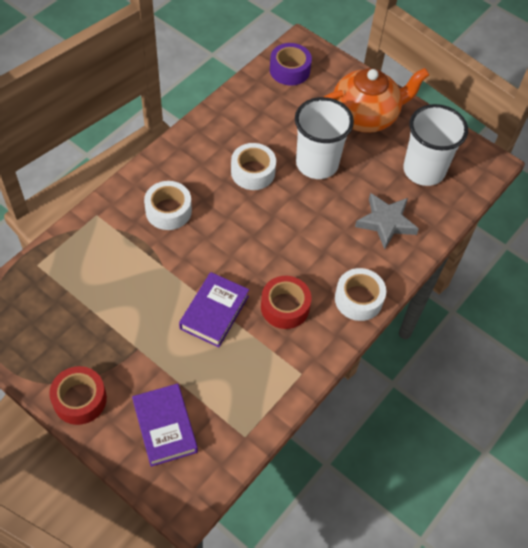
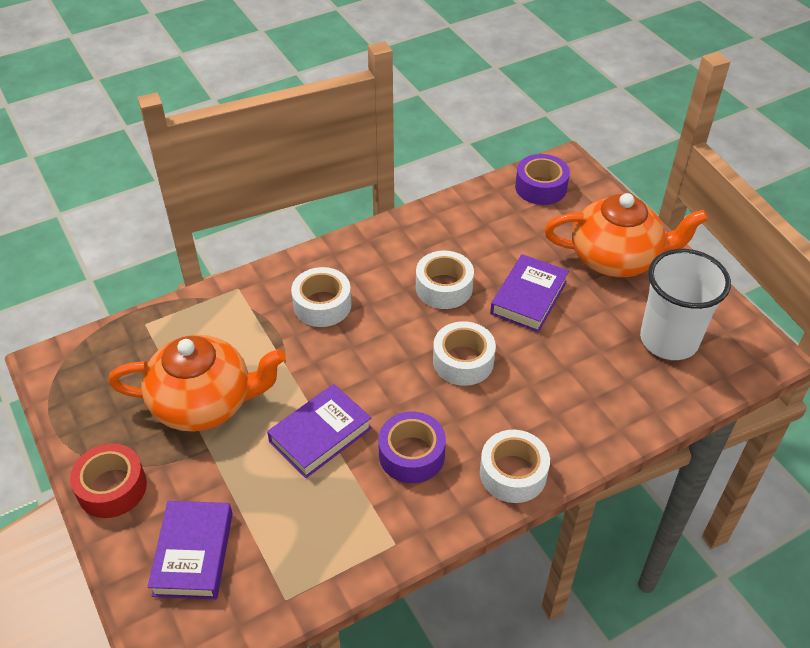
camera: 25 degrees right, 10 degrees down
(117, 314) = (205, 403): none -> orange teapot
(285, 307) = (411, 454): red tape -> purple tape
(291, 226) = (463, 361): none -> white tape
(317, 164) = (529, 298): white cup -> purple book
(386, 222) = (590, 389): grey star -> none

